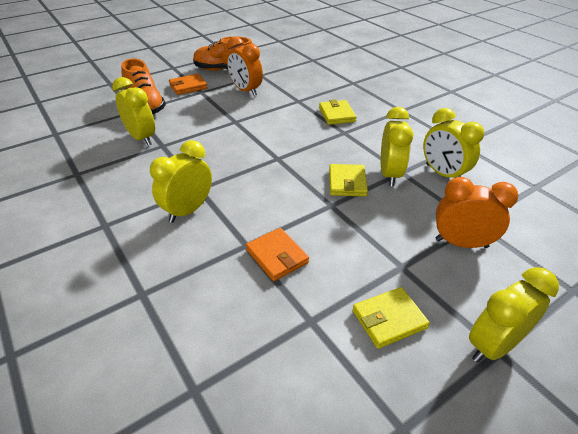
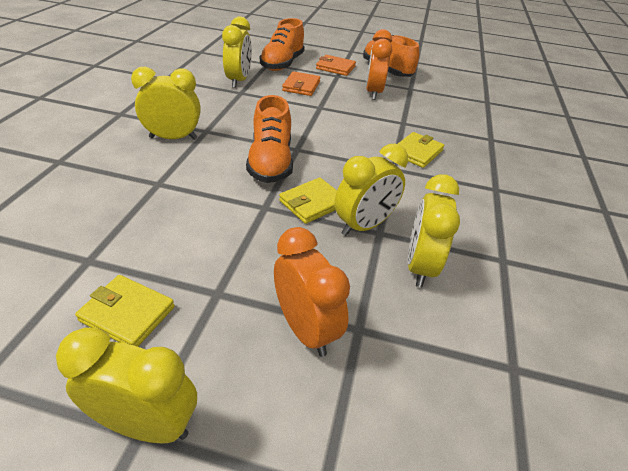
camera: 45 degrees right, 0 degrees up
(277, 256) = (158, 206): orange wallet -> orange wallet (301, 86)
(281, 178) = (270, 162): none -> orange shoe

